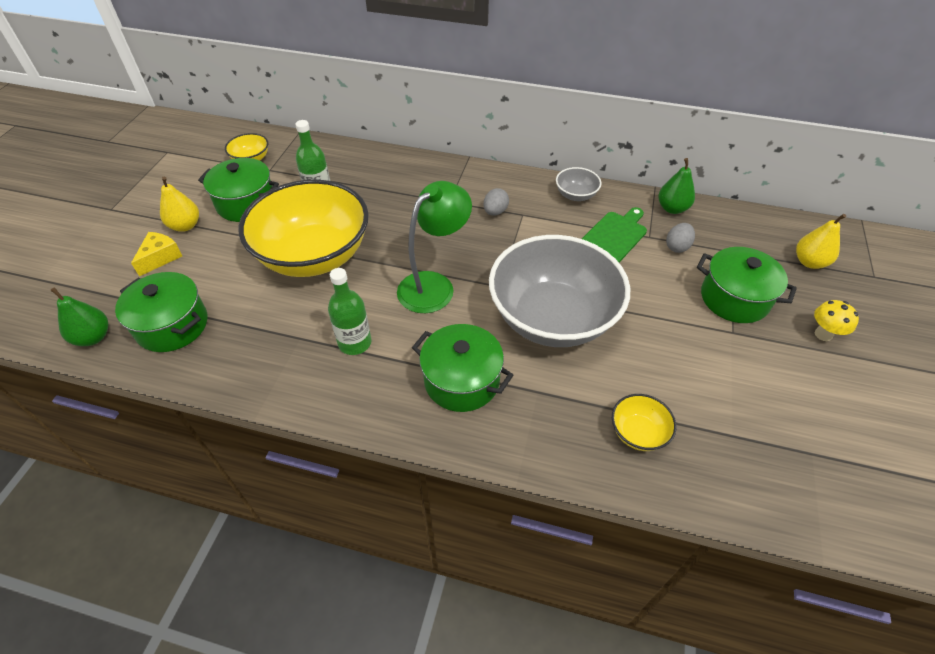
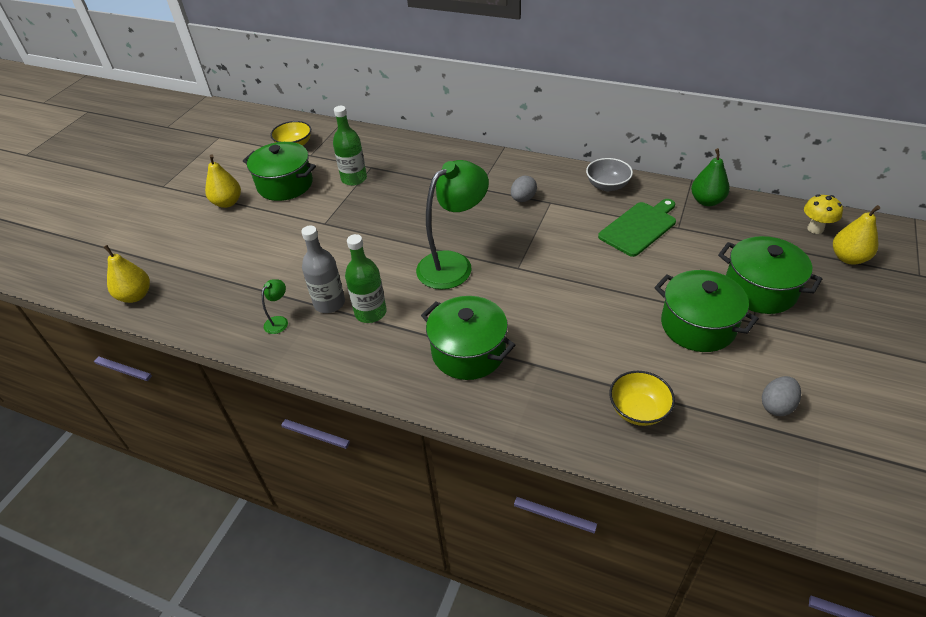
camera: 10 degrees right, 5 degrees down
(93, 337) = (135, 296): green pear -> yellow pear
(160, 258) = (202, 230): yellow cheese -> none
(172, 325) = (206, 289): green pot -> green pot (698, 325)
(258, 358) = (279, 321): none -> green lamp
(310, 334) = (329, 303): none -> grey bottle
(314, 255) = (342, 233): yellow bowl -> none
(552, 318) = (567, 299): grey bowl -> none
(677, 247) = (706, 238): grey egg -> grey egg (777, 405)
(823, 334) = (852, 329): yellow mushroom -> yellow mushroom (815, 229)

